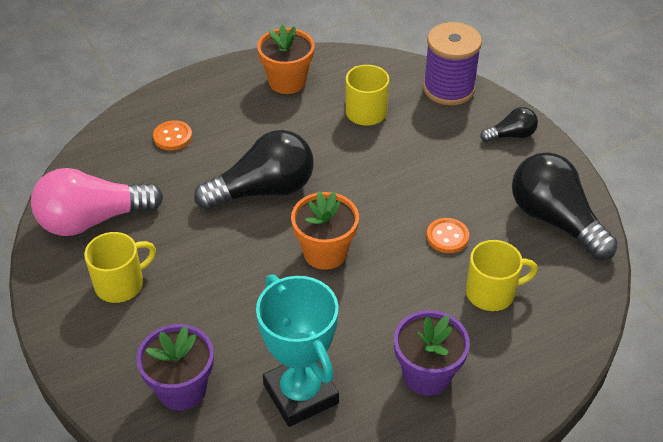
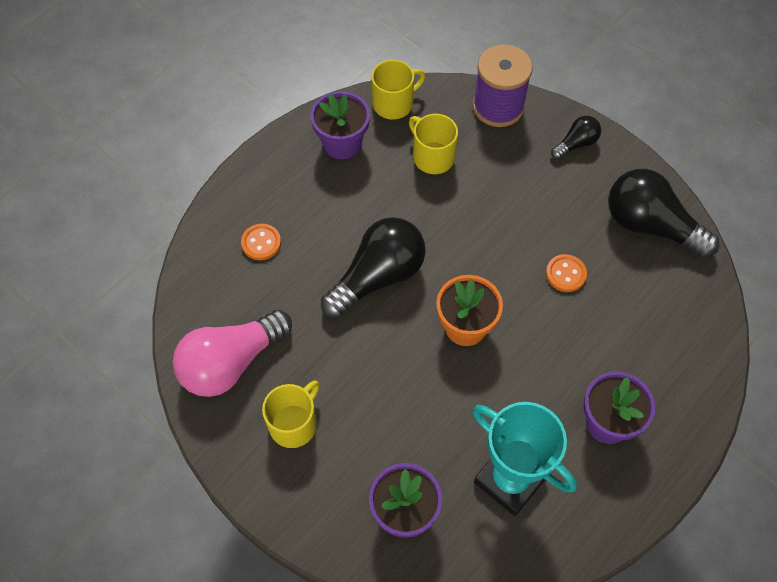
camera: 20 degrees left, 15 degrees up
(287, 82) = (342, 143): orange flower pot -> purple flower pot
(491, 293) = (627, 320): yellow mug -> yellow mug (394, 104)

